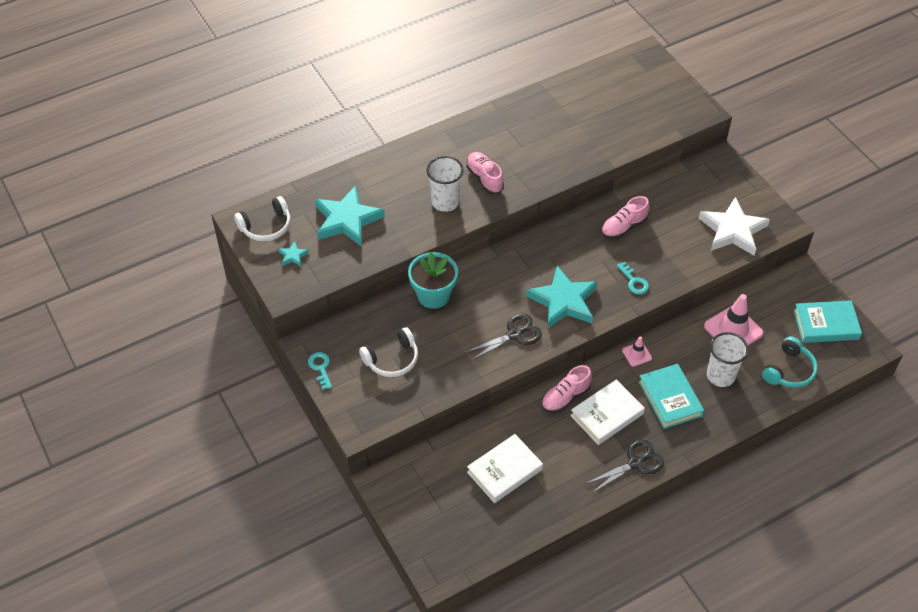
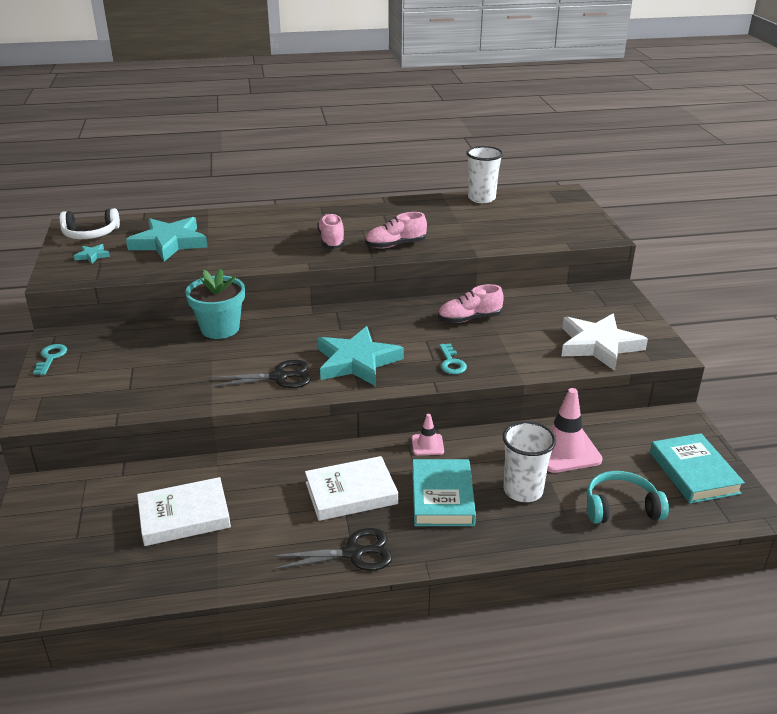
camera: 20 degrees right, 20 degrees down
(392, 359) = (129, 367): white headphones -> none
(445, 202) = (277, 248): white cup -> white cup (481, 198)
(565, 397) = (313, 464): pink shoe -> pink shoe (395, 245)
(789, 370) = (621, 507): turquoise headphones -> turquoise headphones turned 150 degrees counterclockwise
(826, 324) = (694, 473): turquoise book -> turquoise book turned 60 degrees clockwise

